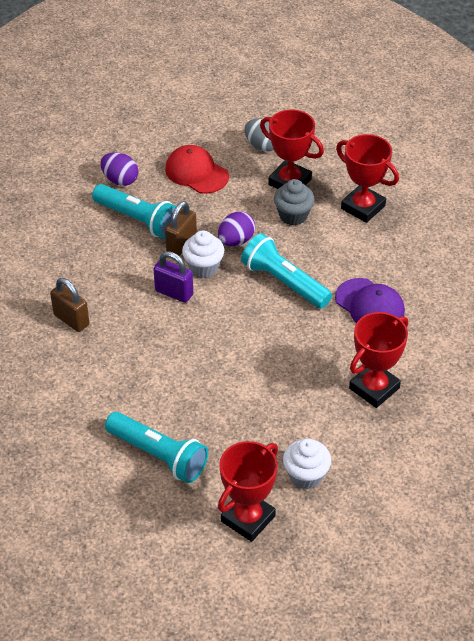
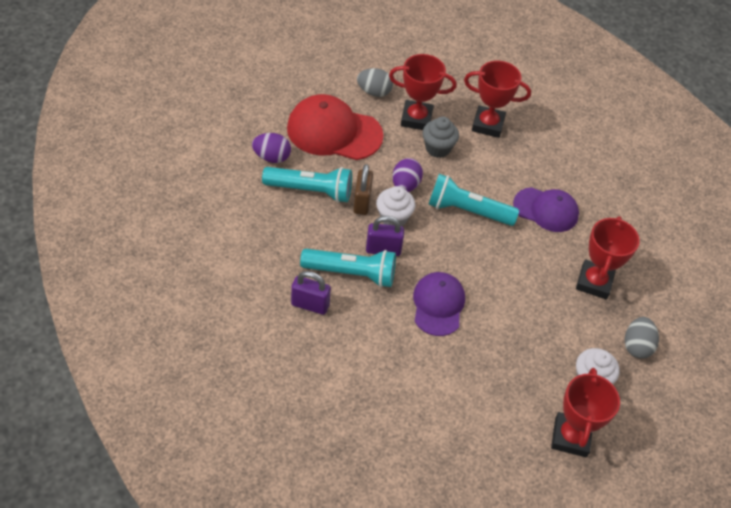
camera: 30 degrees left, 5 degrees up
(71, 320) = (310, 305): brown padlock -> purple padlock
(158, 455) = (463, 407): turquoise flashlight -> turquoise flashlight (351, 273)
(195, 358) = (438, 305): none -> purple cap
(196, 173) = (334, 132): red cap -> red cap, size x1.53
(378, 461) = (636, 346): none -> grey egg

